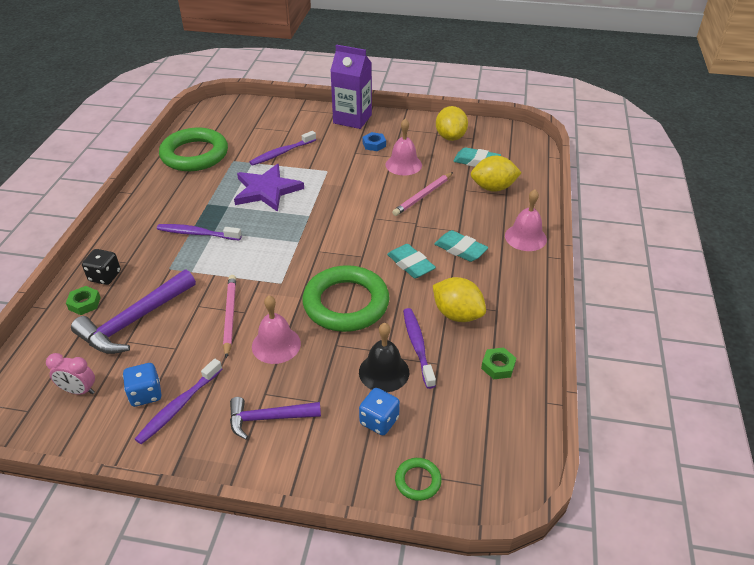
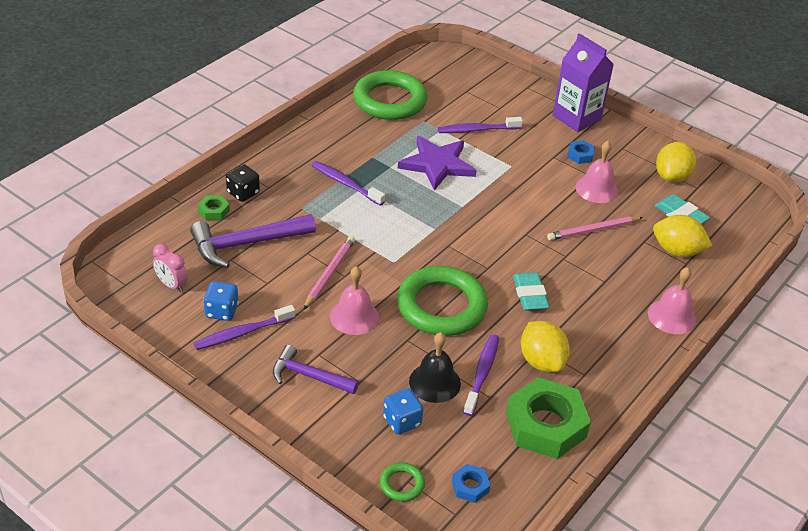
camera: 25 degrees right, 0 degrees up
(460, 249) = (591, 301): turquoise eraser -> none
(476, 452) = (470, 486): none -> blue nut
(498, 366) = (545, 425): green nut -> green nut, size x2.26

